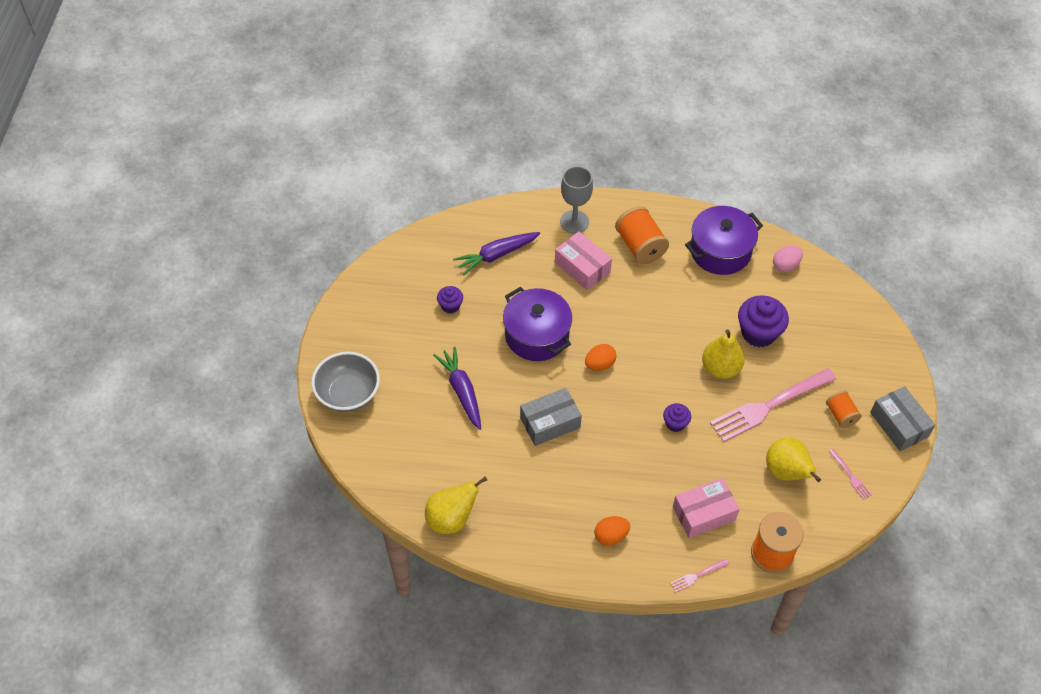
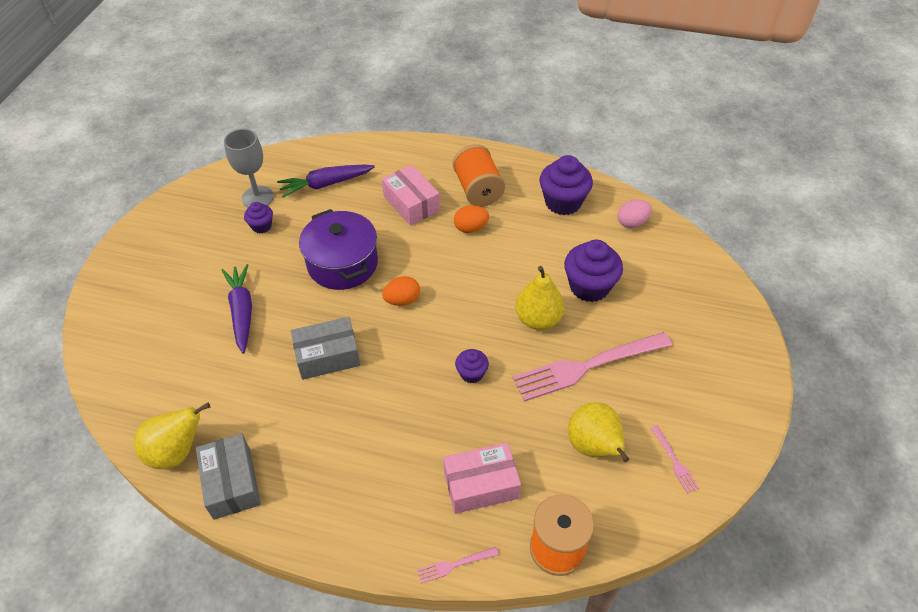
camera: 10 degrees right, 5 degrees down
(348, 394) = (120, 301): grey bowl -> none
(574, 222) = (415, 162): grey goblet -> grey goblet (257, 197)
(611, 536) = (359, 498): orange egg -> orange egg (471, 228)
(720, 251) = (563, 202): purple pot -> purple cupcake
(841, 415) = (672, 387): orange spool -> none
(899, 424) = (743, 406): grey box -> grey box (232, 483)

